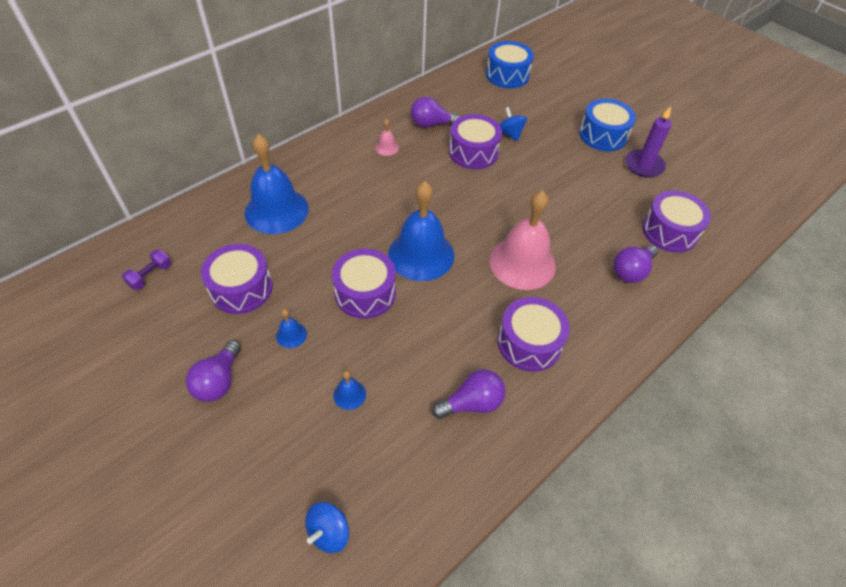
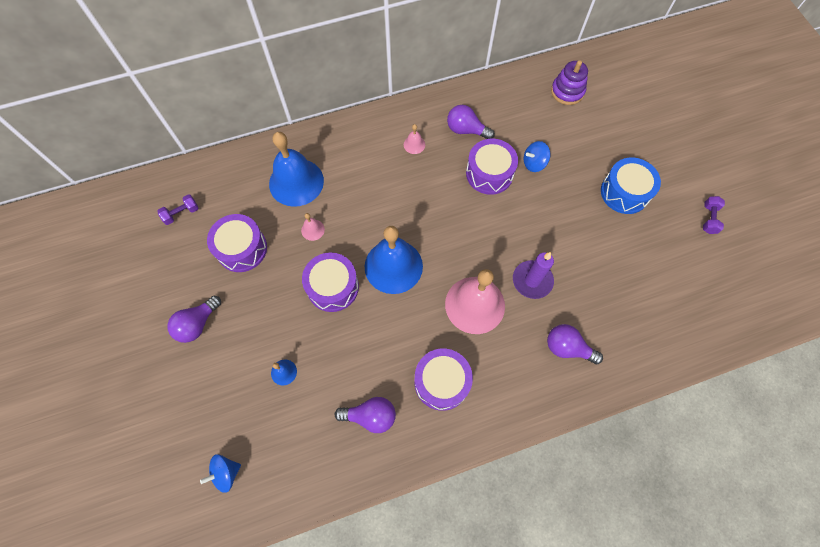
camera: 25 degrees right, 15 degrees up
(291, 335) = (262, 304): blue bell -> none
(316, 247) = (313, 230): none -> pink bell
(507, 75) = (567, 92): blue drum -> purple stacking toy
(510, 134) = (534, 163): blue spinning top -> blue spinning top turned 105 degrees counterclockwise
(631, 271) = (567, 348): purple light bulb -> purple light bulb turned 45 degrees clockwise
(644, 165) = (645, 240): purple candle -> purple candle (532, 280)
(669, 231) = (628, 320): purple drum -> none
(684, 136) = (709, 219): none -> purple dumbbell

